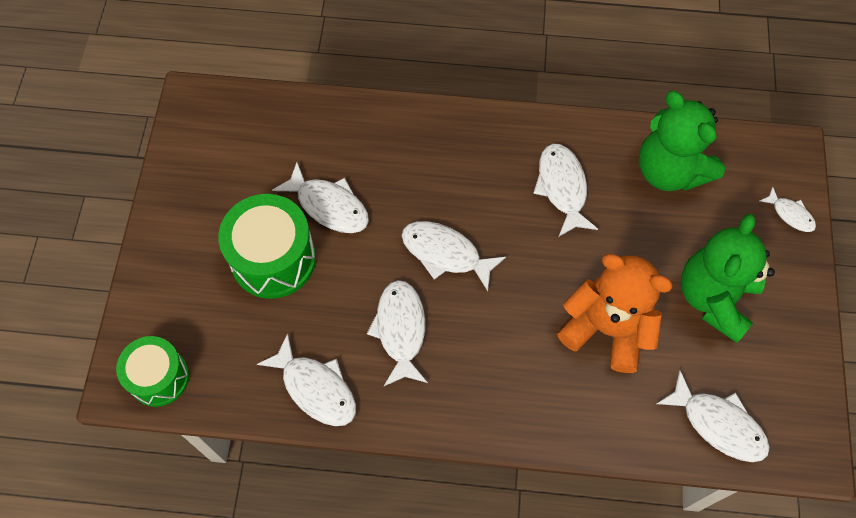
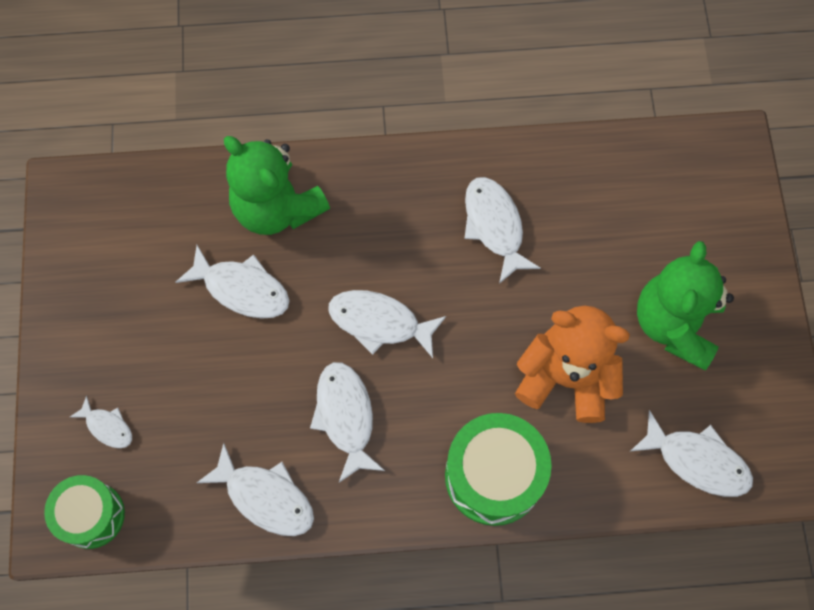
camera: 10 degrees left, 5 degrees up
(273, 259) = (191, 360): green drum -> green drum (493, 476)
(669, 170) = (608, 187): green teddy bear -> green teddy bear (277, 208)
(790, 214) = (742, 216): white fish -> white fish (107, 426)

